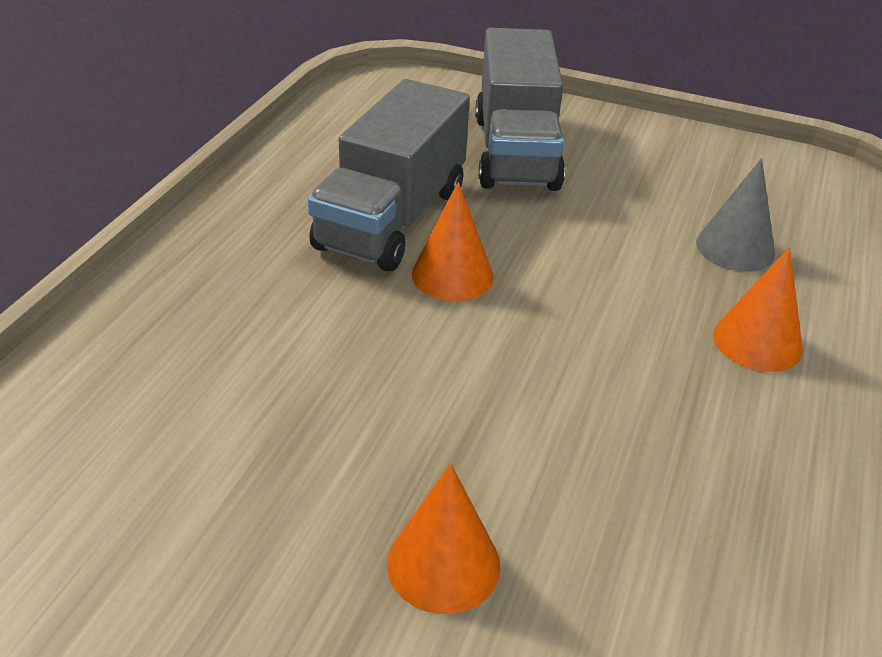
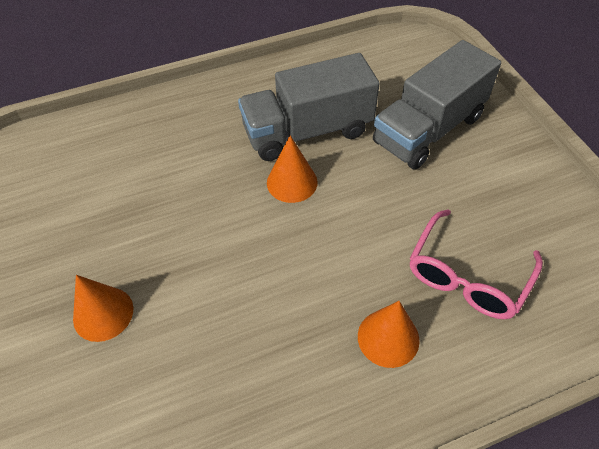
camera: 50 degrees right, 15 degrees up
(735, 248) = (467, 276): grey cone -> pink glasses

